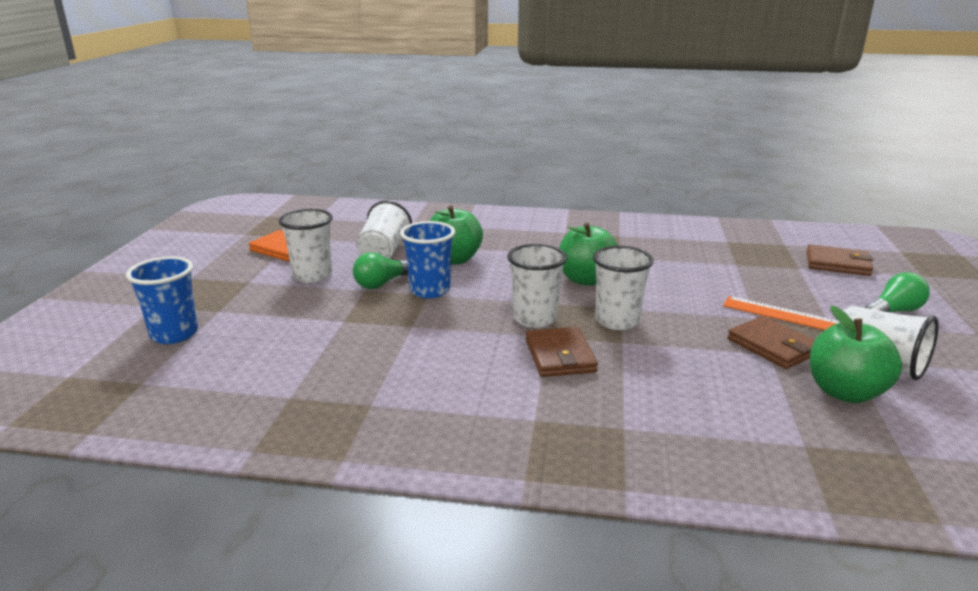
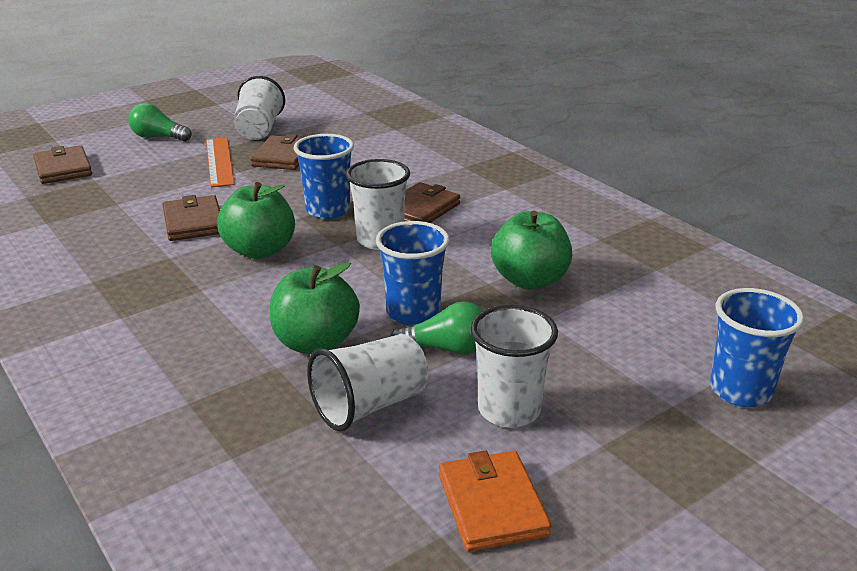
camera: 135 degrees left, 5 degrees up
(617, 321) = (328, 210): white cup -> blue cup
(665, 275) = (193, 222): none -> brown wallet
(845, 392) = (317, 130): green apple -> green apple (530, 280)

